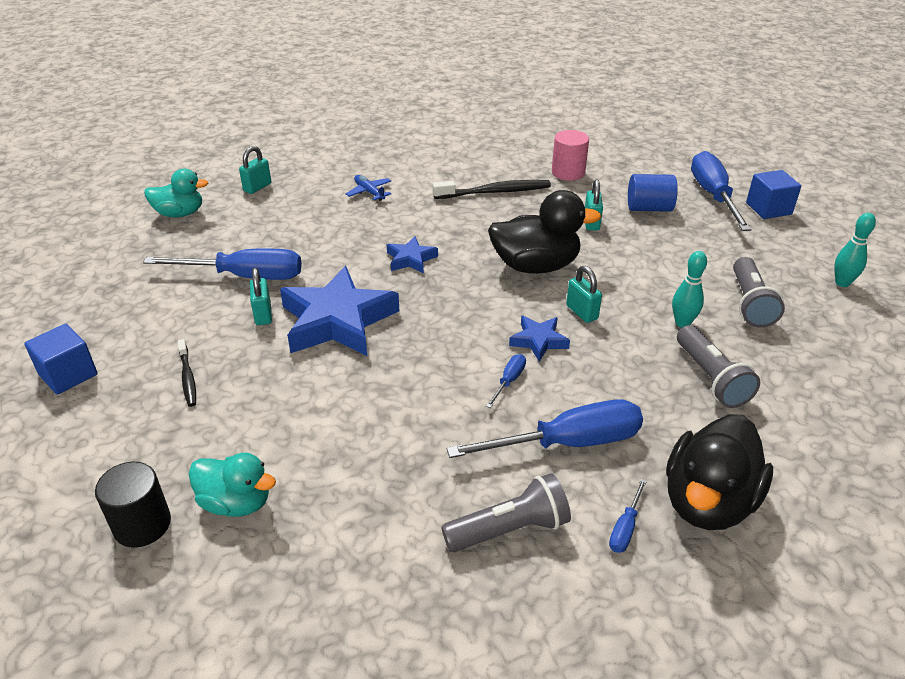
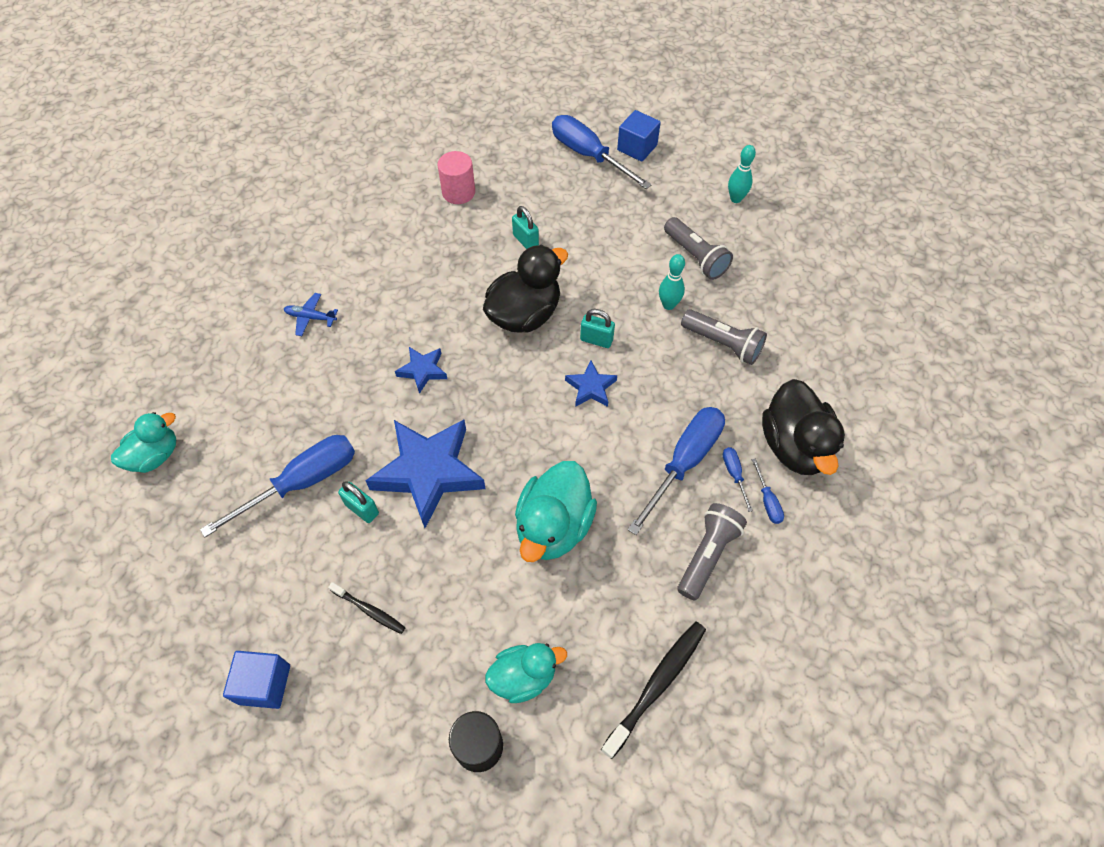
camera: 40 degrees left, 20 degrees up
(257, 187) = (196, 376): turquoise padlock -> none
(391, 415) = (553, 526): none -> turquoise duck
(495, 192) = (419, 251): black toothbrush -> black toothbrush (657, 685)
(509, 381) = (603, 438): blue screwdriver -> blue screwdriver (734, 474)
(649, 208) = (554, 198): blue cylinder -> none

